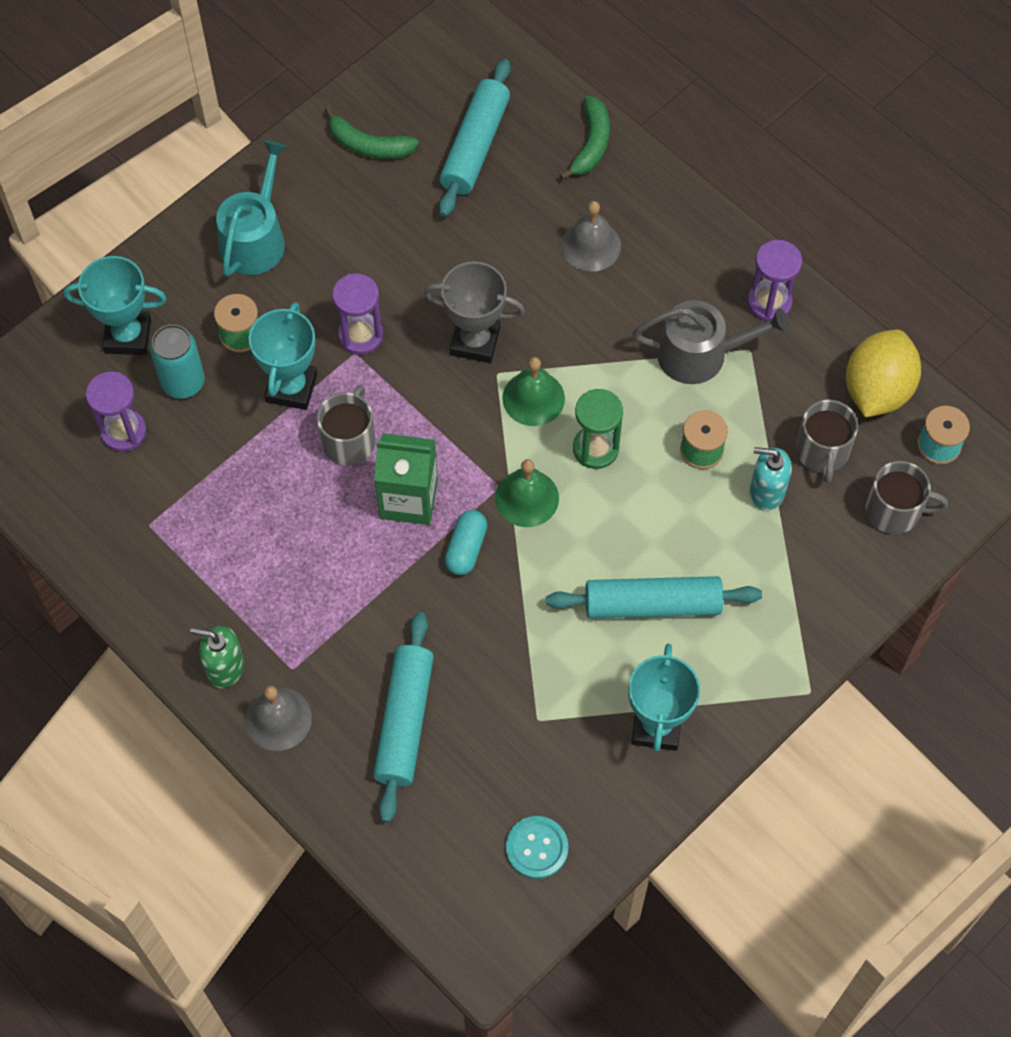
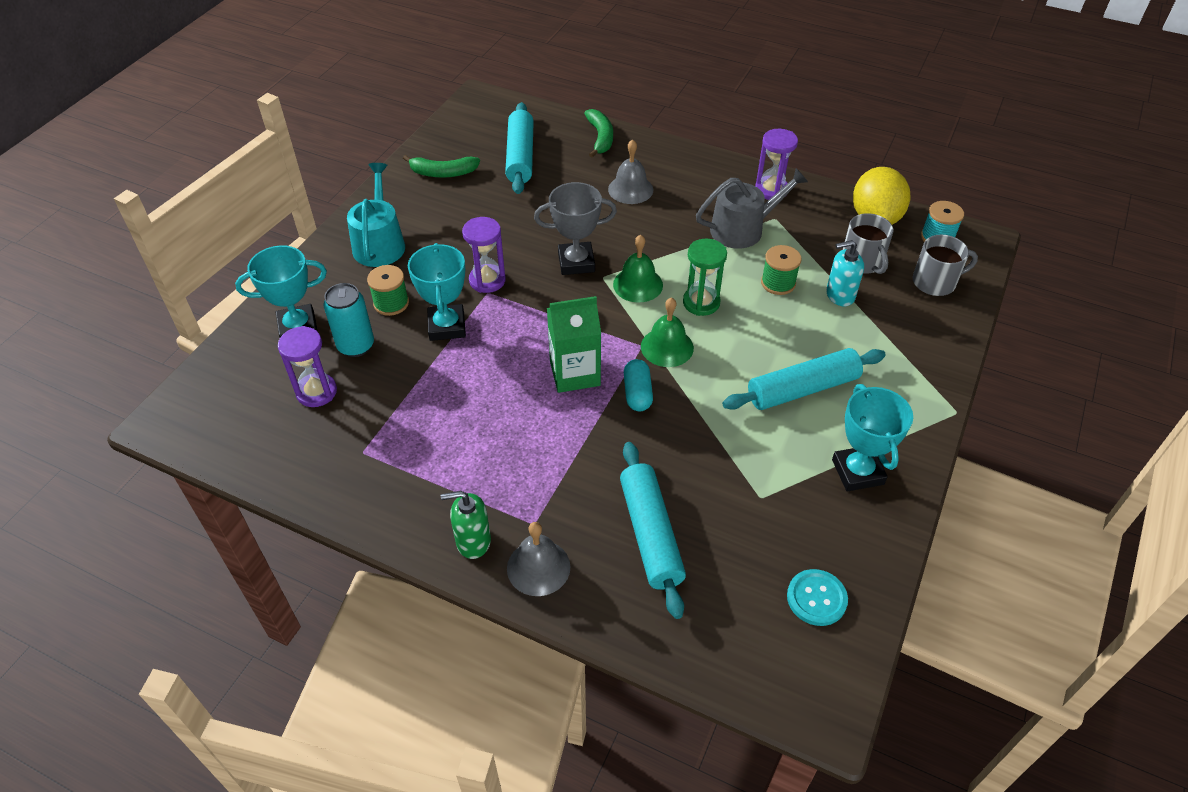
camera: 20 degrees left, 15 degrees down
(349, 440) = (508, 348): grey mug -> none

